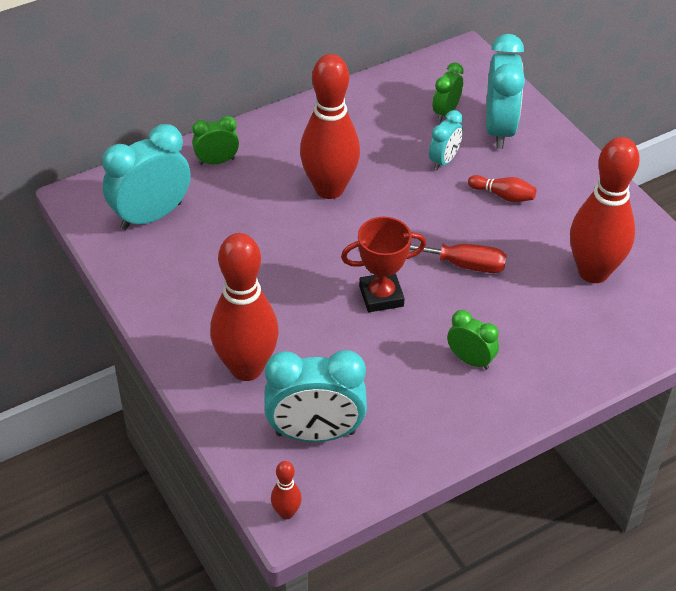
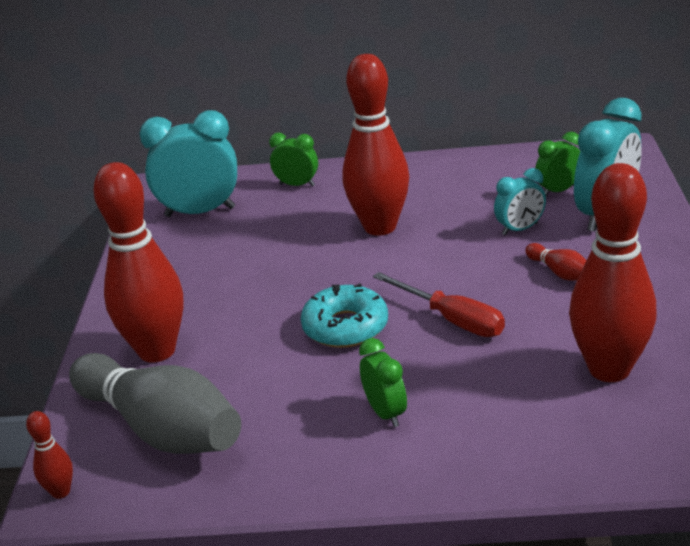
camera: 35 degrees right, 15 degrees down
(315, 433) = (161, 429): turquoise clock -> grey bowling pin
(381, 296) = (345, 327): red trophy -> turquoise donut

